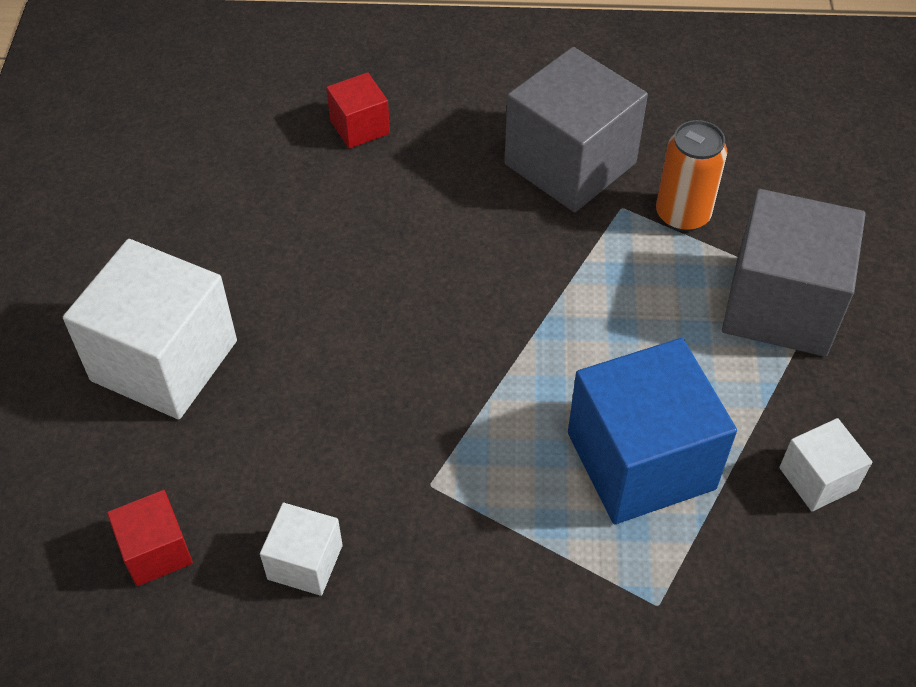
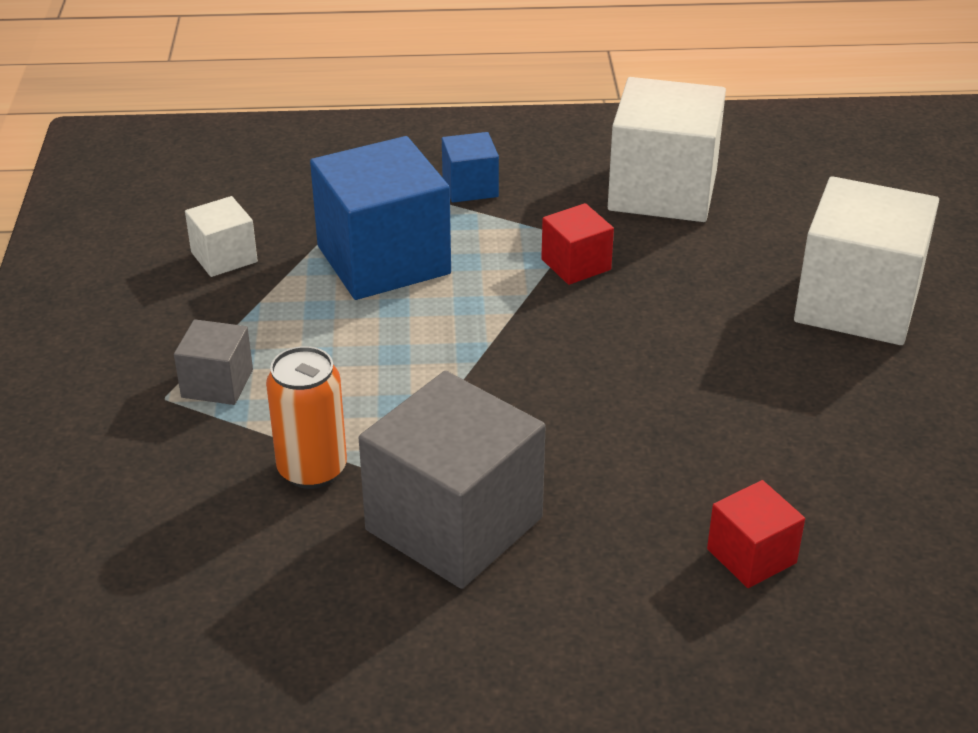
camera: 175 degrees right, 15 degrees down
(156, 551) = (786, 190): red cube -> red cube (576, 264)
(305, 562) = (662, 190): white cube -> white cube, size x2.03
(540, 588) = (470, 187): none -> blue cube
(781, 305) = (217, 383): grey cube -> grey cube, size x0.49

